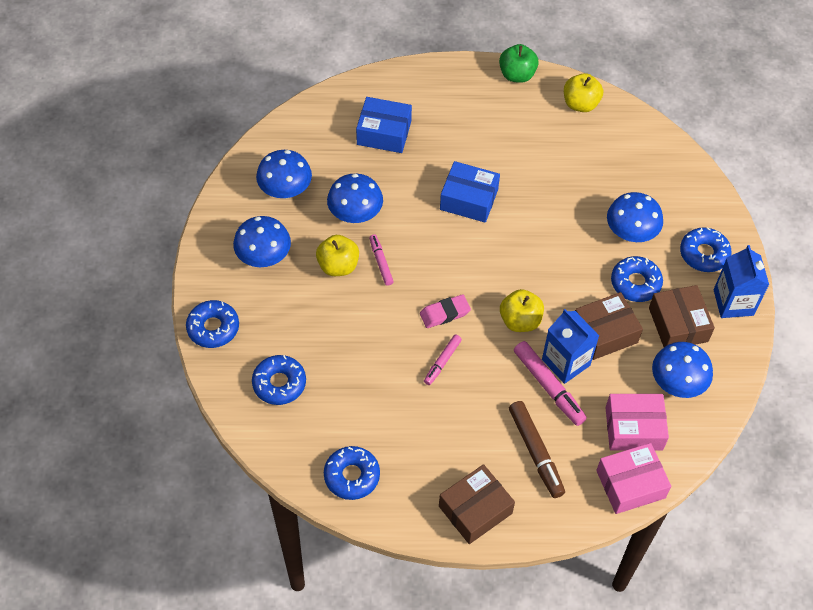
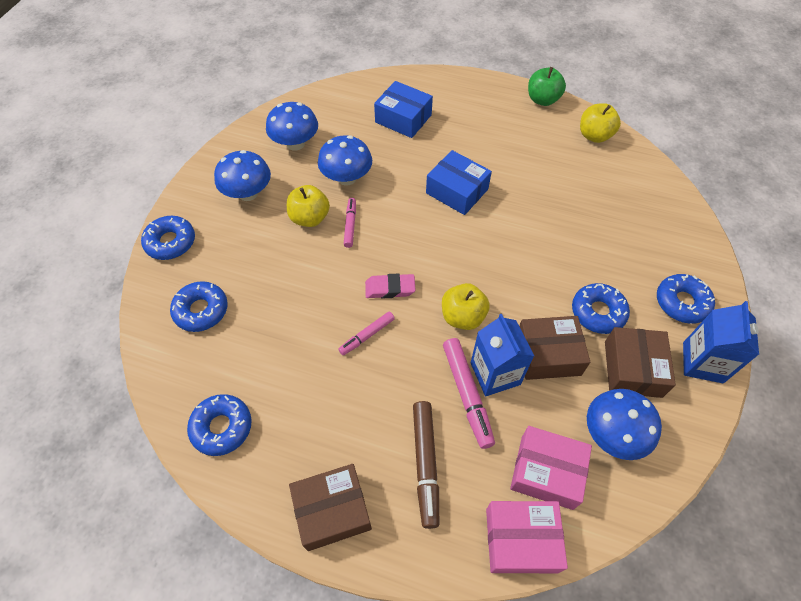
camera: 20 degrees right, 0 degrees up
(630, 233) = (608, 261): blue mushroom -> none

